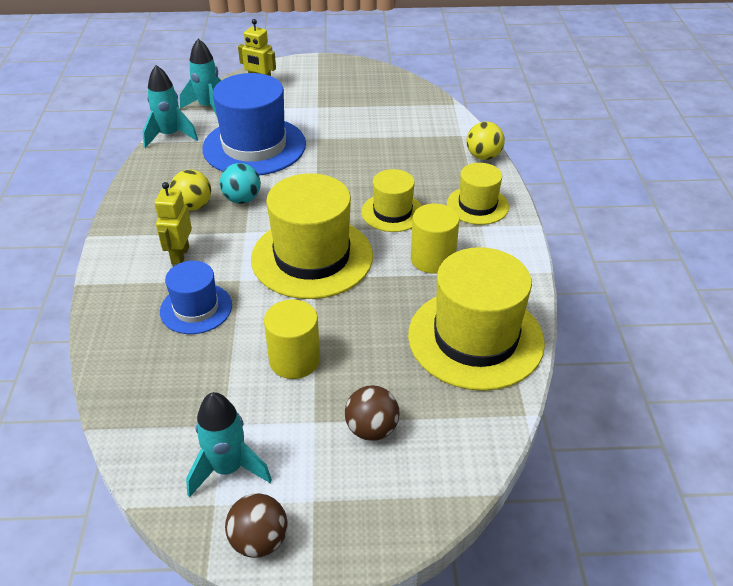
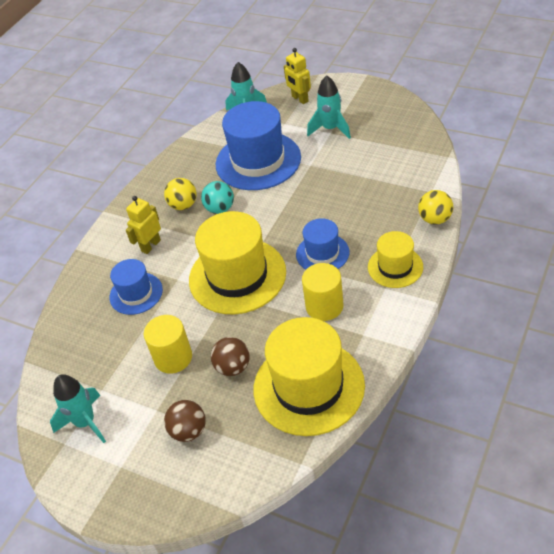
camera: 35 degrees right, 5 degrees up
(170, 136) = (204, 135): turquoise rocket -> turquoise rocket (330, 129)
(259, 540) = (74, 479): brown ball -> brown ball (233, 367)
(392, 212) = (322, 253): yellow hat -> blue hat

